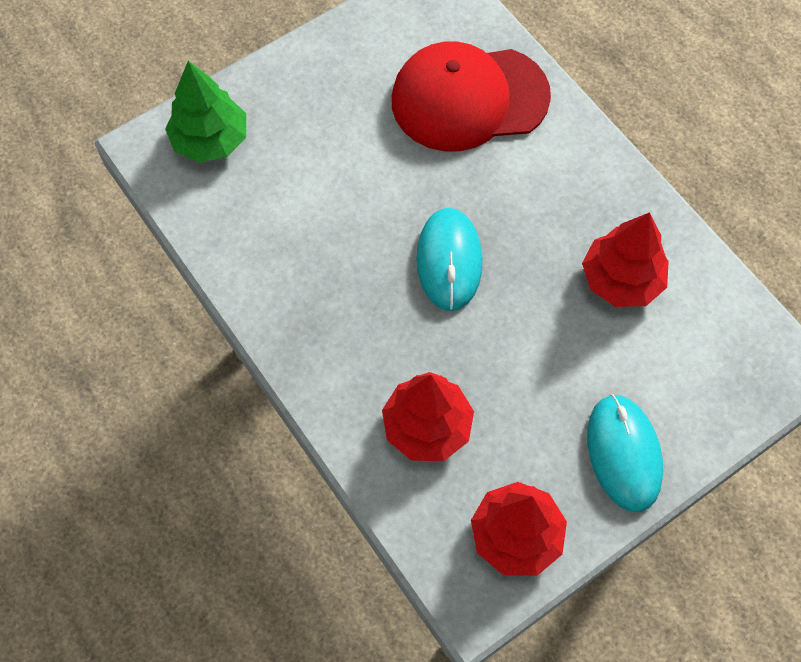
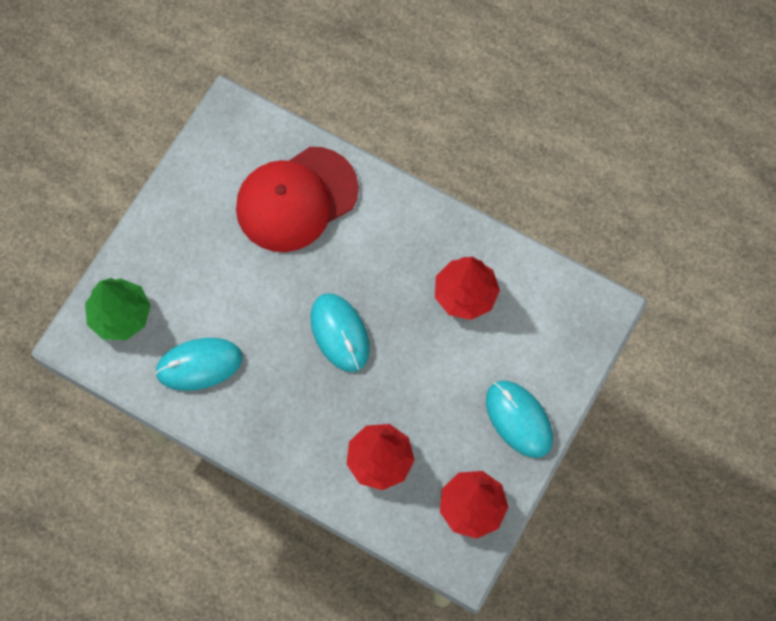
camera: 25 degrees left, 5 degrees up
(269, 228) = (199, 365): none -> turquoise mouse

